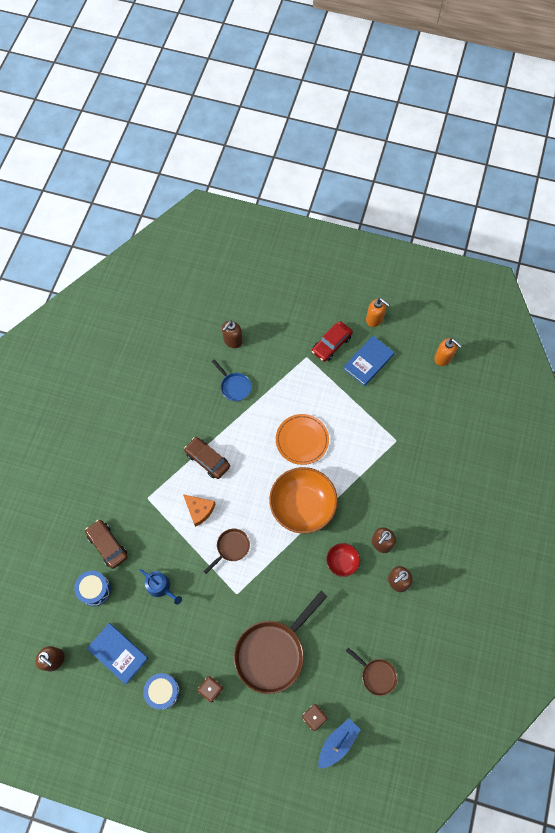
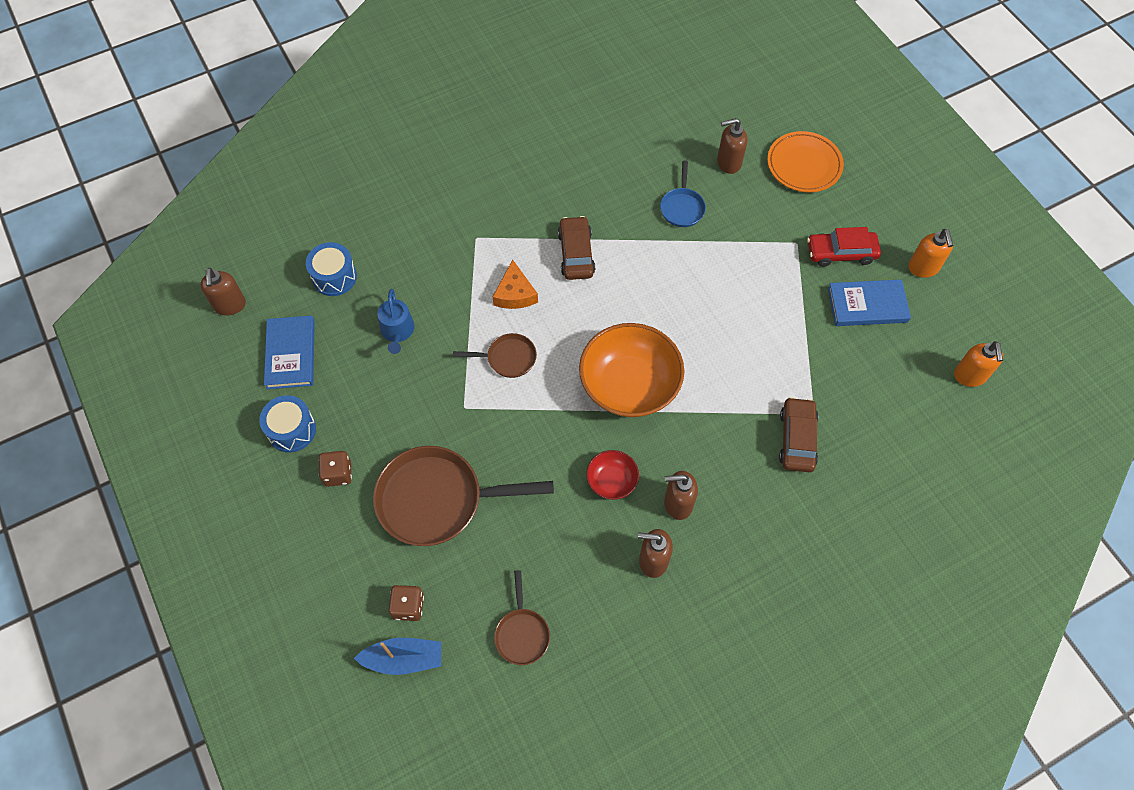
camera: 45 degrees right, 5 degrees down
(107, 545) = (390, 247): brown car -> brown car (797, 439)
(302, 440) = (700, 320): orange plate -> orange plate (804, 165)

